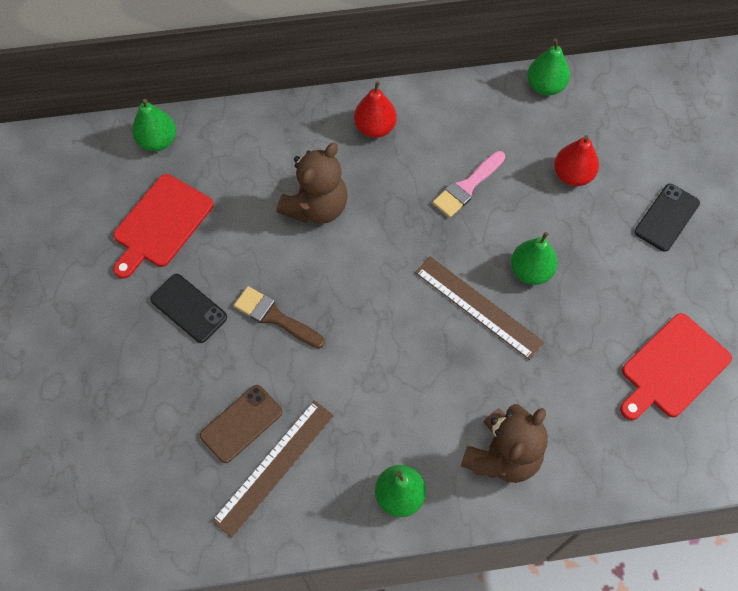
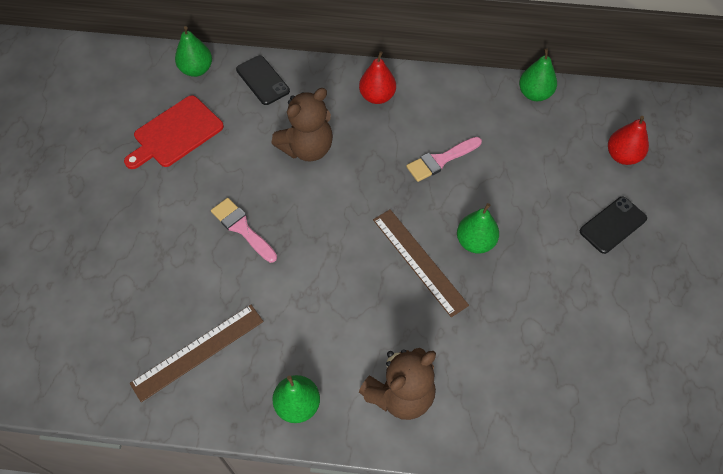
camera: 15 degrees right, 5 degrees down
(188, 308) = (174, 204): black phone -> black phone (262, 80)
(241, 423) = (183, 308): brown phone -> none
(275, 317) = (242, 228): brown brush -> pink brush
(572, 175) = (537, 171): red pear -> red pear (622, 156)
(673, 368) = (581, 357): red cutting board -> none

